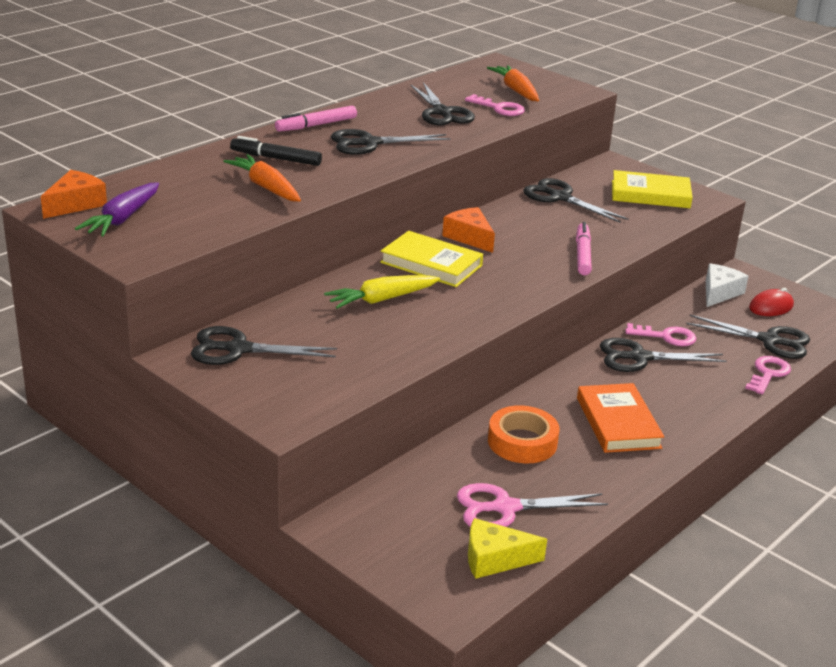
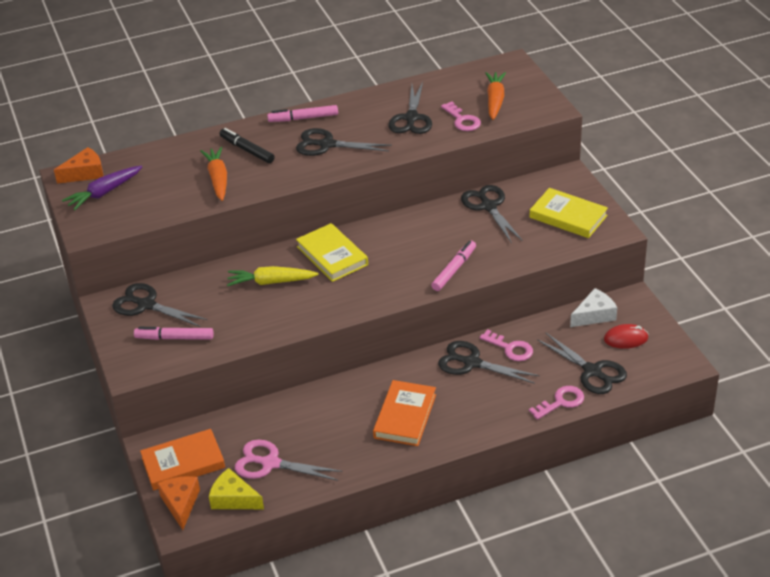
camera: 30 degrees right, 10 degrees up
(310, 376) = (174, 338): none -> pink marker
(390, 535) = (183, 463): none -> orange book
(469, 237) = (382, 235): orange cheese -> orange cheese (181, 503)
(522, 442) = (323, 414): orange tape -> none

